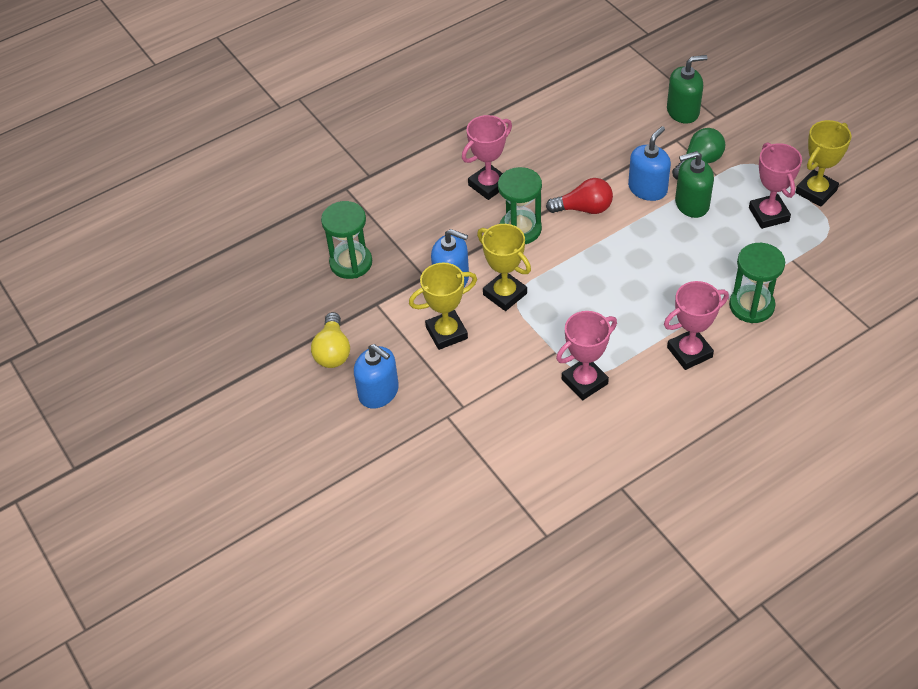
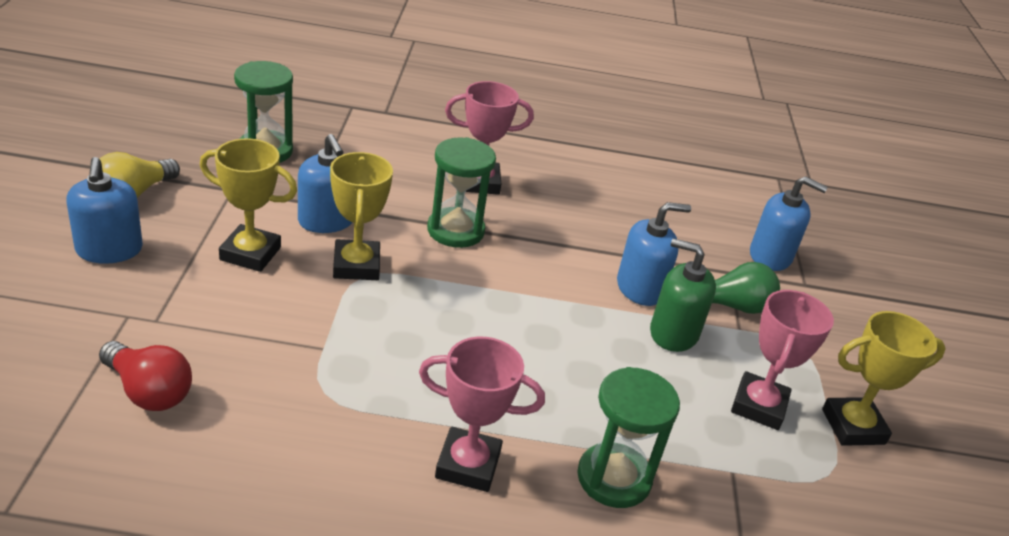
camera: 30 degrees right, 15 degrees down
(584, 208) = (546, 258): red light bulb -> red light bulb (149, 391)
(584, 381) = (307, 397): pink trophy -> none
(683, 111) = (770, 256): green soap dispenser -> blue soap dispenser

